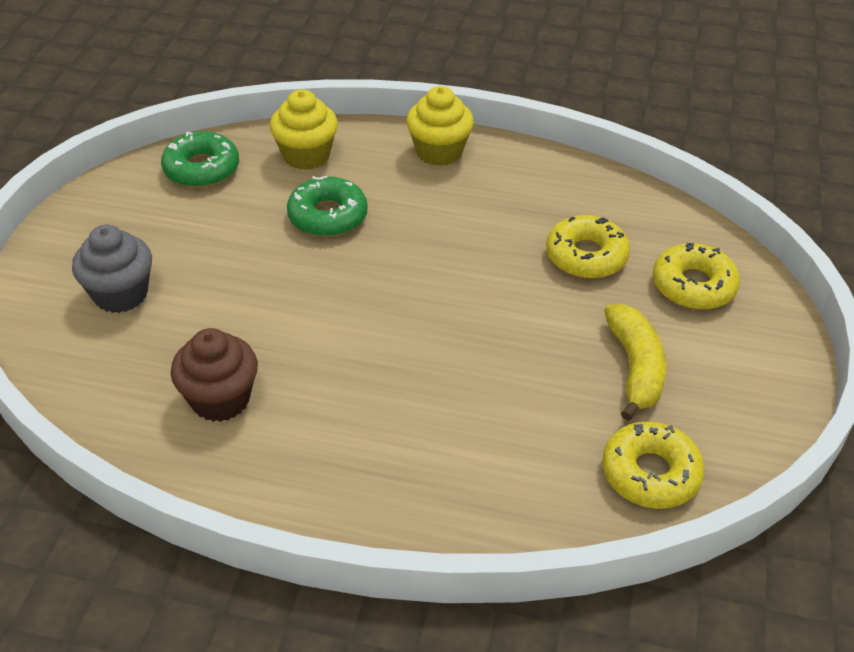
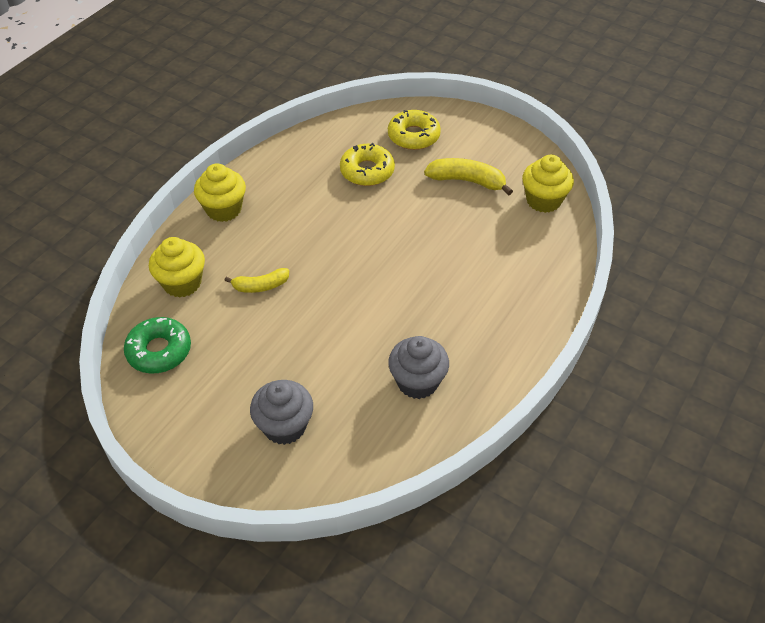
camera: 70 degrees left, 5 degrees up
(220, 399) = (417, 382): brown cupcake -> grey cupcake
(328, 216) = (260, 286): green donut -> yellow banana
(650, 473) = (543, 200): yellow donut -> yellow cupcake

